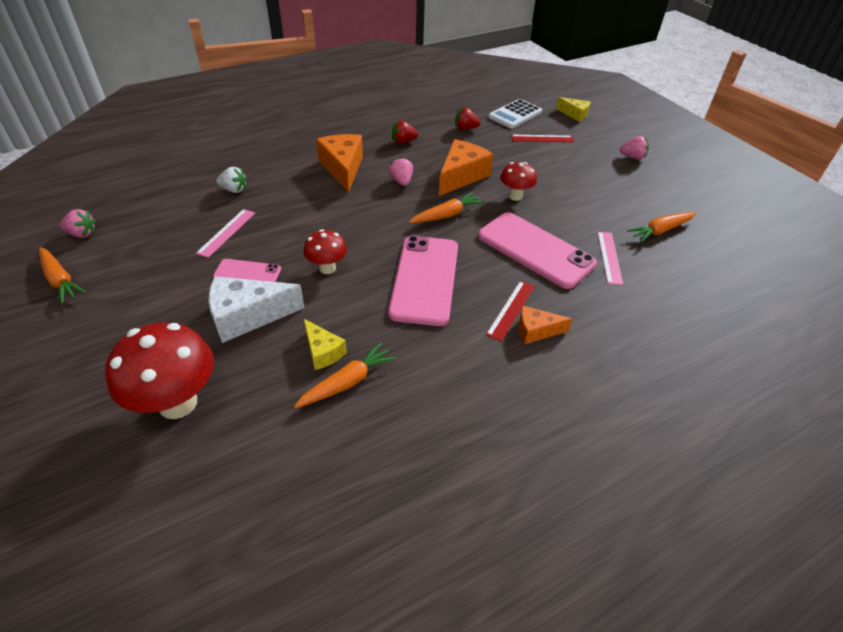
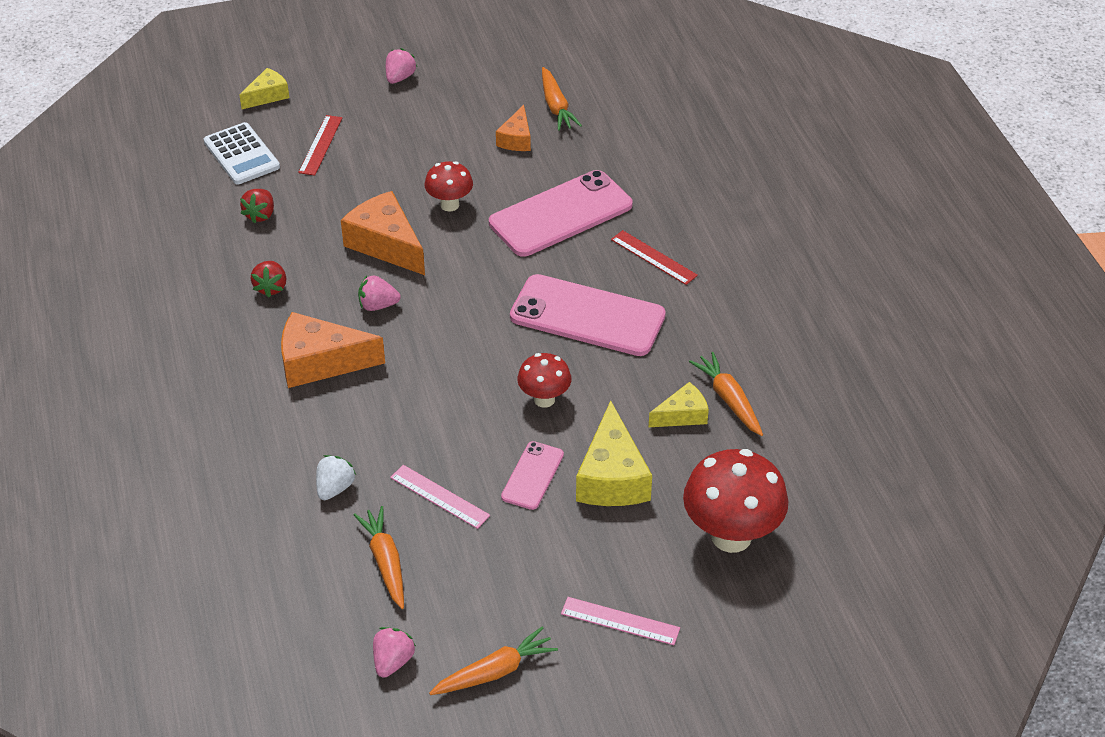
camera: 75 degrees left, 0 degrees up
(247, 316) = (612, 477): white cheese -> yellow cheese
(446, 215) = (470, 275): orange carrot -> orange carrot (385, 562)
(536, 331) = (688, 246): orange cheese -> orange cheese (516, 139)
(609, 257) = (590, 160): pink ruler -> pink ruler (620, 621)

